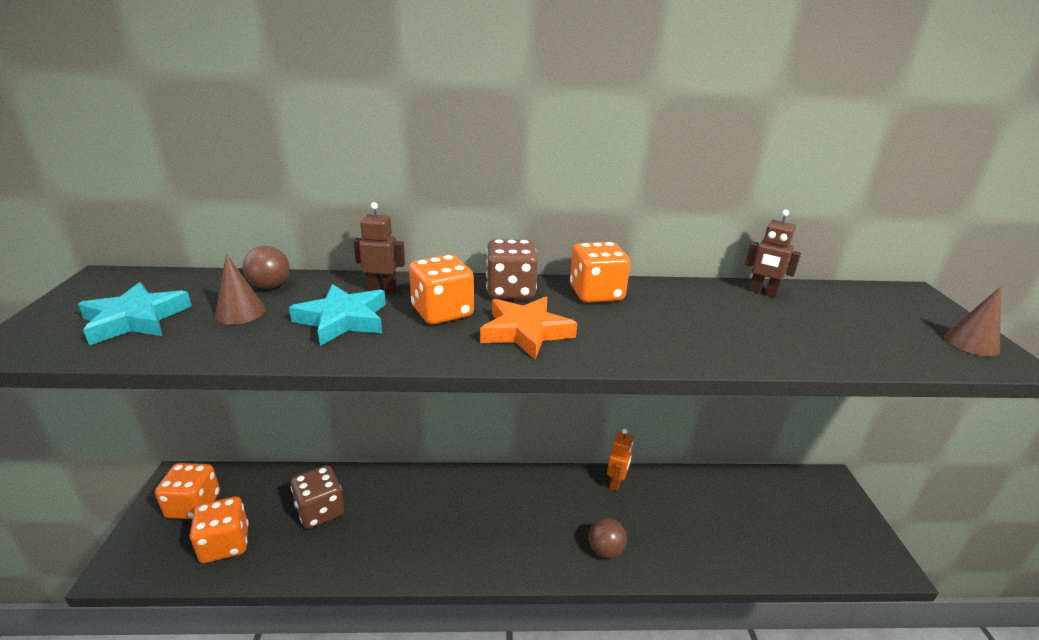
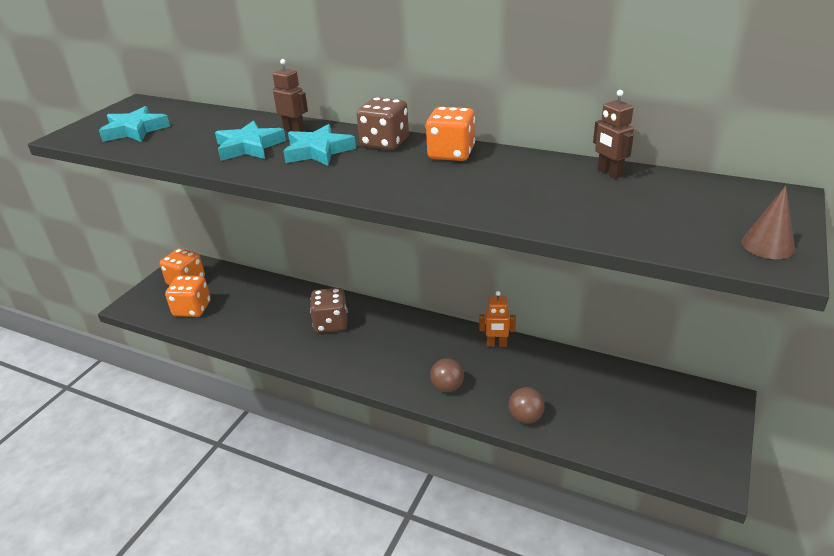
camera: 30 degrees right, 5 degrees up
(240, 312) = (193, 133): brown cone -> none
(270, 286) = (225, 119): brown ball -> brown ball (525, 417)
(320, 511) = (259, 305): brown dice -> brown dice (331, 323)
(442, 312) = (318, 151): orange dice -> turquoise star
(525, 332) = (361, 172): orange star -> none
(616, 483) = (496, 344): orange robot -> orange robot turned 45 degrees clockwise

